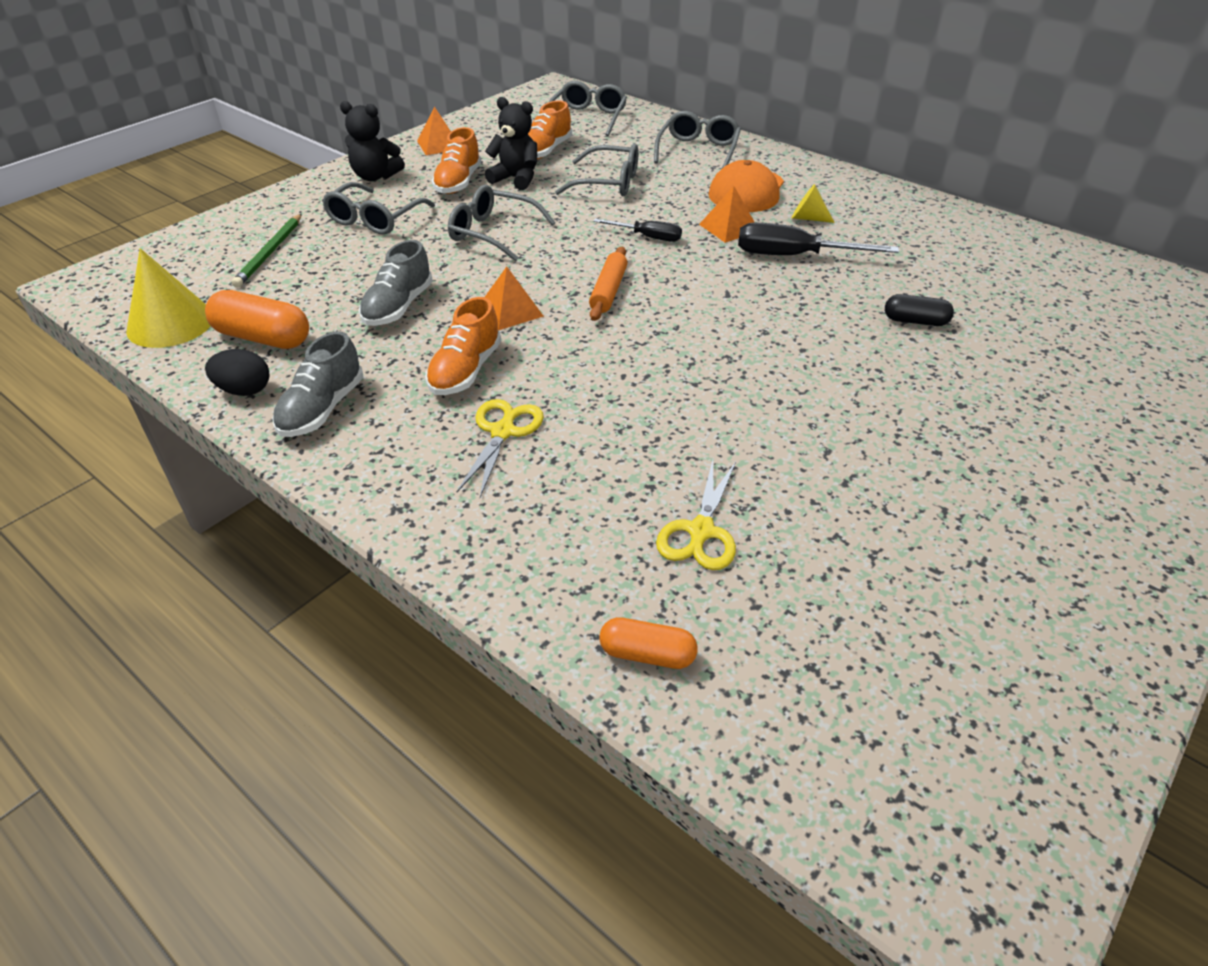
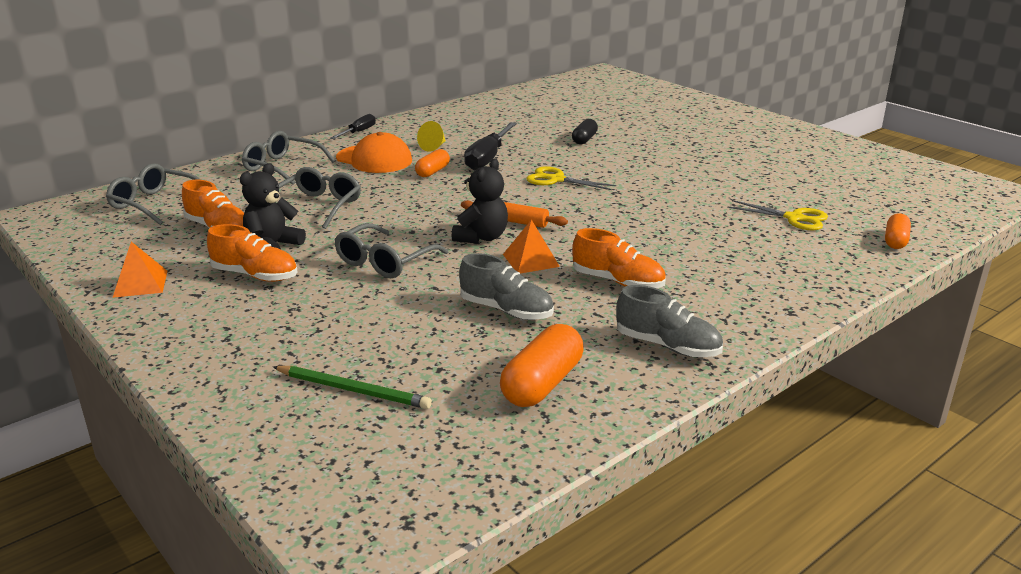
camera: 80 degrees left, 15 degrees down
(170, 323) = (494, 450): yellow cone -> none
(244, 390) = (635, 389): black egg -> none
(375, 176) = (195, 324): black teddy bear -> black teddy bear (481, 237)
(375, 219) = (311, 324): grey glasses -> none
(503, 431) = (699, 270): yellow scissors -> yellow scissors (556, 179)
(647, 237) = (432, 200): black screwdriver -> black screwdriver (358, 132)
(729, 227) = (433, 172): orange pyramid -> orange capsule

